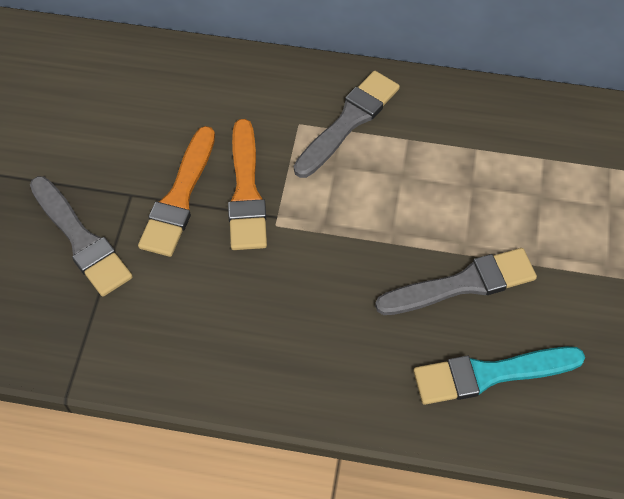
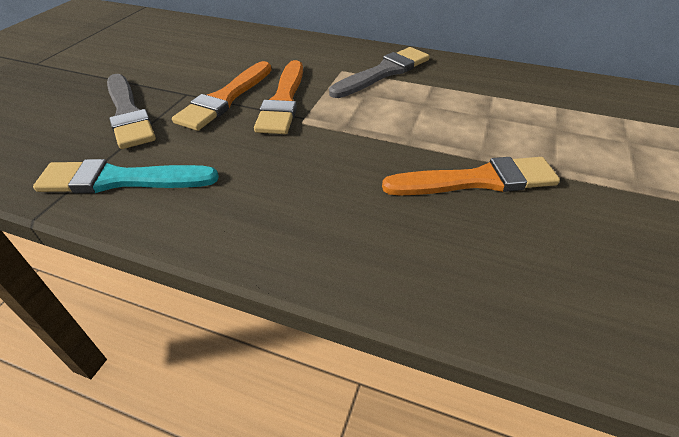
camera: 10 degrees right, 15 degrees down
(463, 284) = (477, 180): grey brush -> orange brush
(490, 374) = (507, 261): turquoise brush -> turquoise brush (121, 180)

